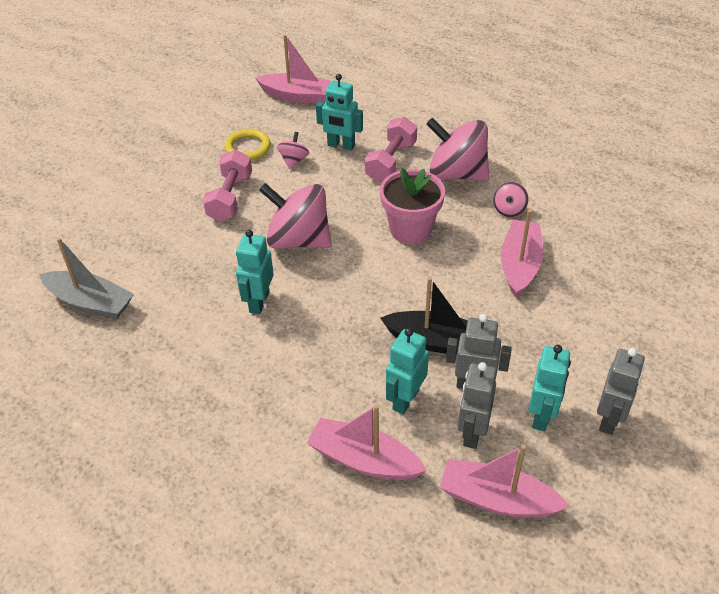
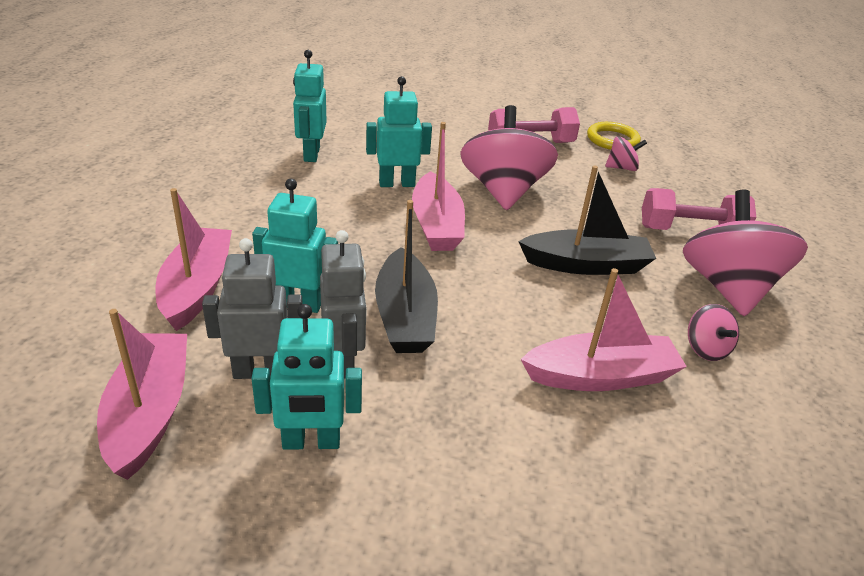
camera: 65 degrees right, 10 degrees down
(90, 303) = (347, 106): grey boat -> none
(298, 96) = (727, 153): pink boat -> pink boat (436, 225)
(341, 146) = (679, 192): turquoise robot -> turquoise robot (311, 154)
(410, 229) = (586, 265): pink flower pot -> black boat
(509, 210) = (706, 349): pink spinning top -> pink spinning top turned 105 degrees counterclockwise
(609, 419) = (331, 533): grey robot -> none

